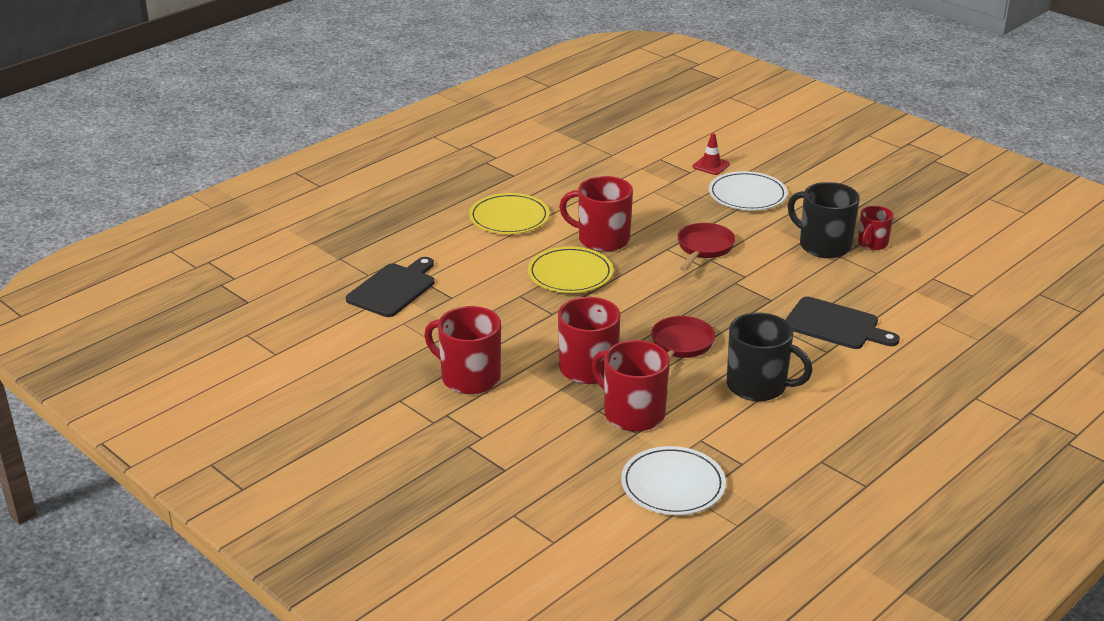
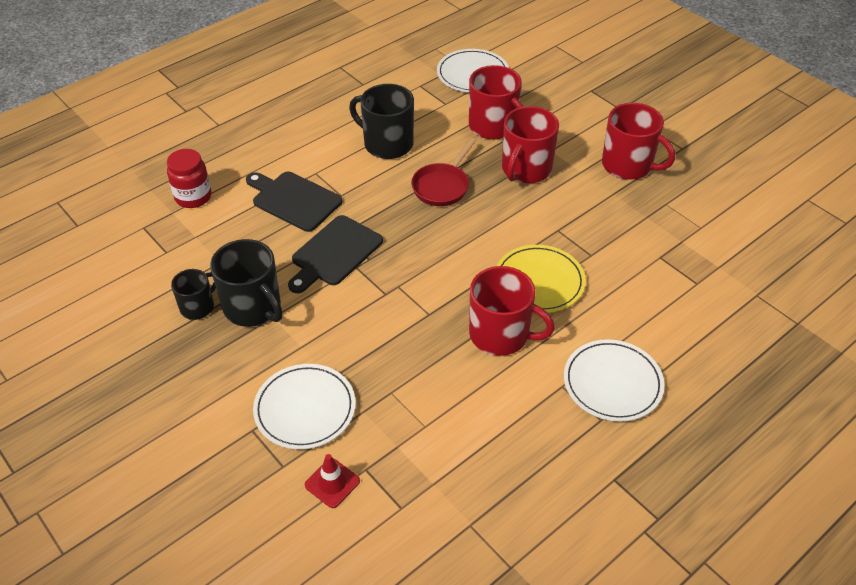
camera: 175 degrees left, 15 degrees up
(393, 289) = (723, 272): black cutting board -> black cutting board (334, 253)
(509, 218) = (612, 383): yellow plate -> white plate
(703, 248) = (388, 311): red pan -> none
(872, 243) = (198, 307): red mug -> black mug
(944, 322) = (193, 197): none -> red jar

